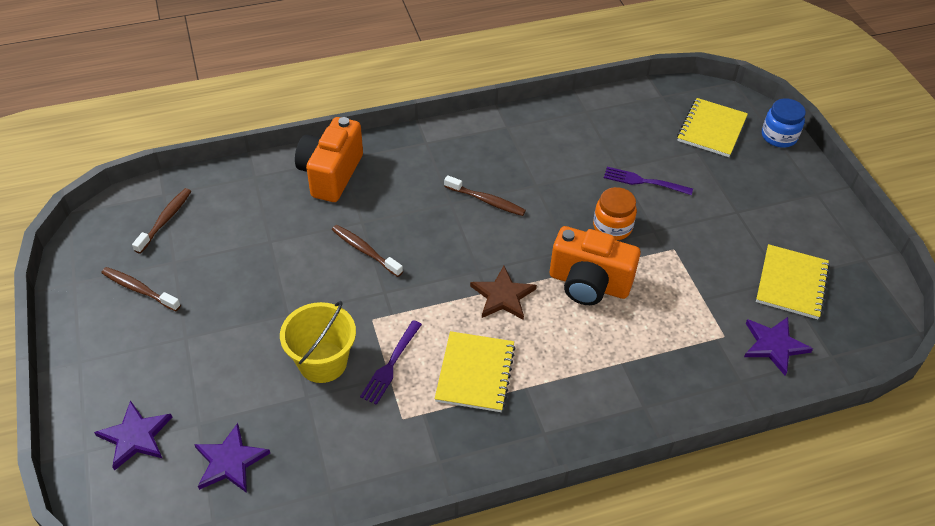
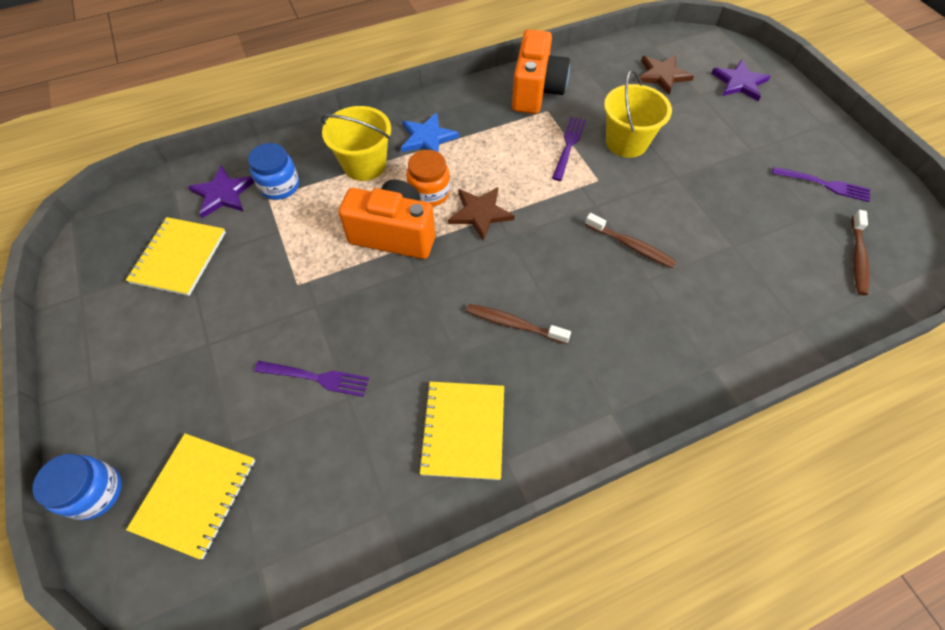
camera: 175 degrees right, 10 degrees up
(139, 289) = (824, 184): brown toothbrush -> purple fork
(230, 461) = (662, 75): purple star -> brown star
(331, 174) = (712, 341): orange camera -> orange camera (536, 91)
(475, 373) = (495, 146): yellow notebook -> yellow notebook (463, 430)
(554, 393) = (427, 138): none -> blue star
(612, 227) = (364, 304): orange jar -> orange jar (429, 193)
(626, 365) = (364, 164): none -> yellow bucket
(715, 348) = (280, 186): none -> blue jar

